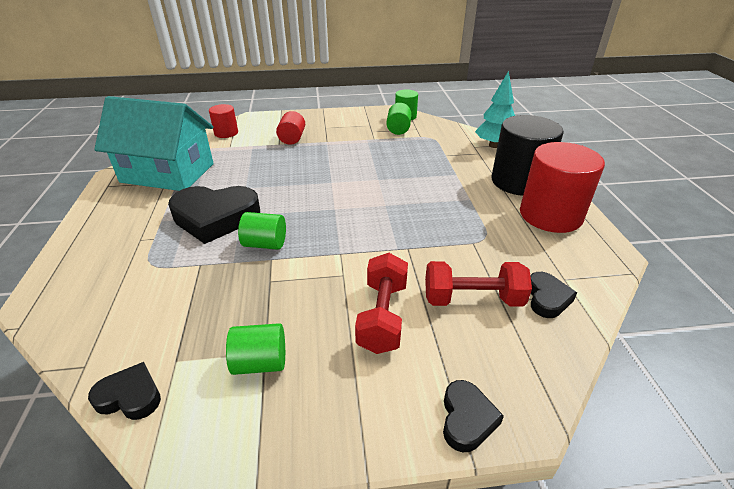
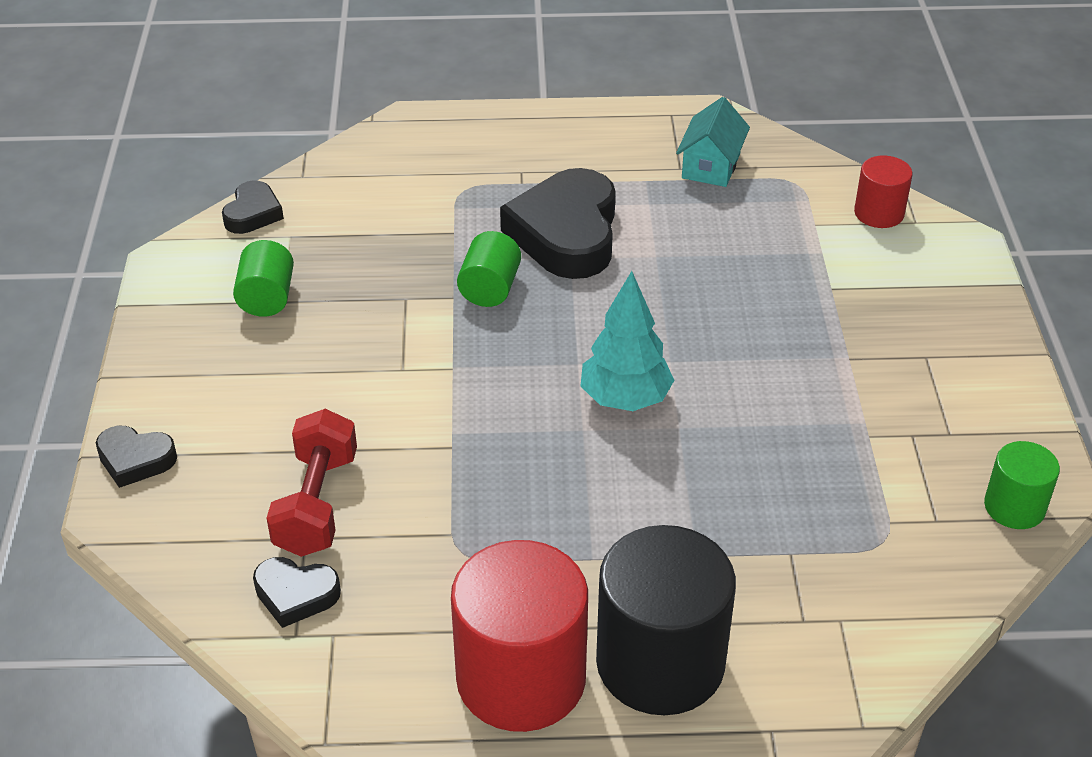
camera: 95 degrees right, 5 degrees up
(168, 173) = (711, 166): turquoise house -> turquoise house, size x0.47
(292, 139) = (859, 306): red cylinder -> none
(382, 316) = (309, 404): red dumbbell -> none
(398, 129) = (928, 484): green cylinder -> none
(493, 145) = (847, 662): turquoise tree -> turquoise tree (625, 399)

